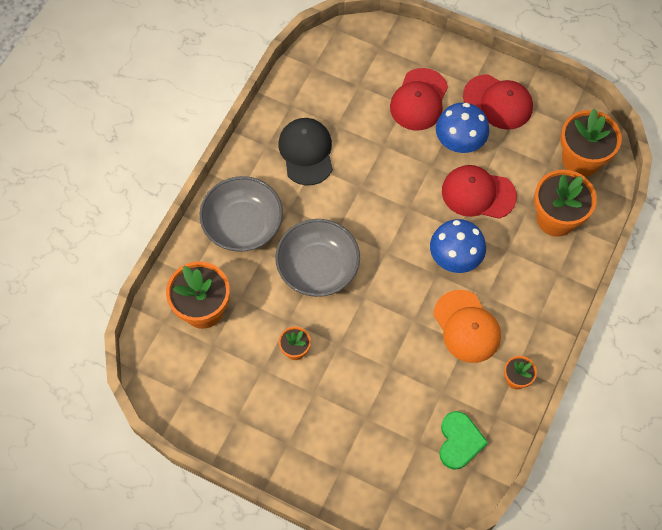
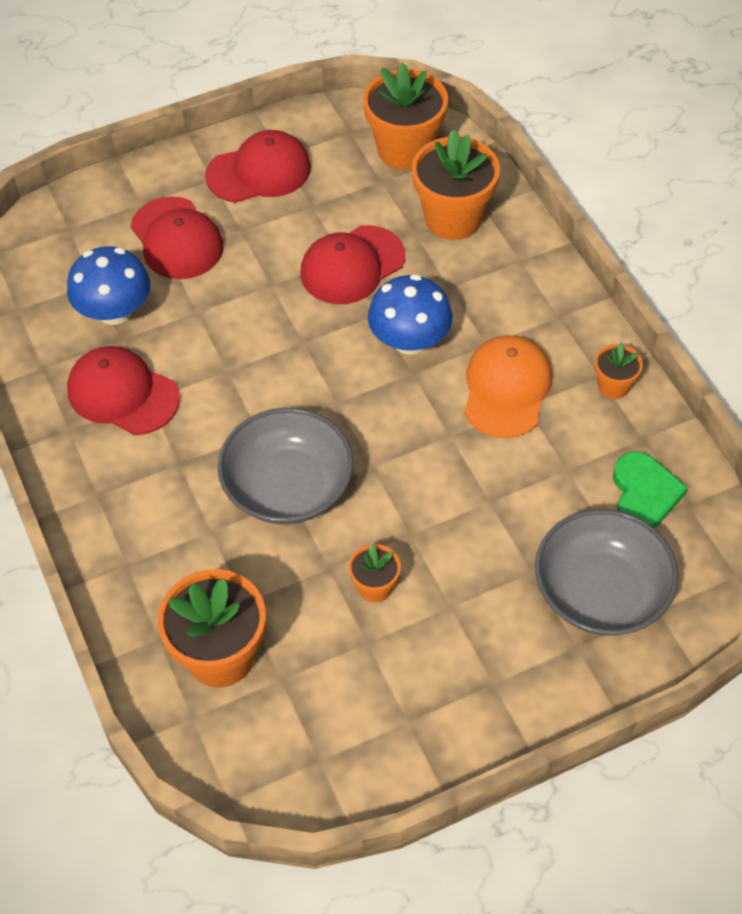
camera: 50 degrees left, 10 degrees down
(243, 225) = (148, 529): grey bowl -> grey bowl (601, 592)
(306, 152) = (123, 394): black cap -> red cap
(459, 141) = (270, 238): blue mushroom -> blue mushroom (114, 311)
(459, 441) = (644, 494): green heart -> green heart turned 45 degrees clockwise
(466, 327) = (506, 389): orange cap -> orange cap turned 90 degrees counterclockwise

